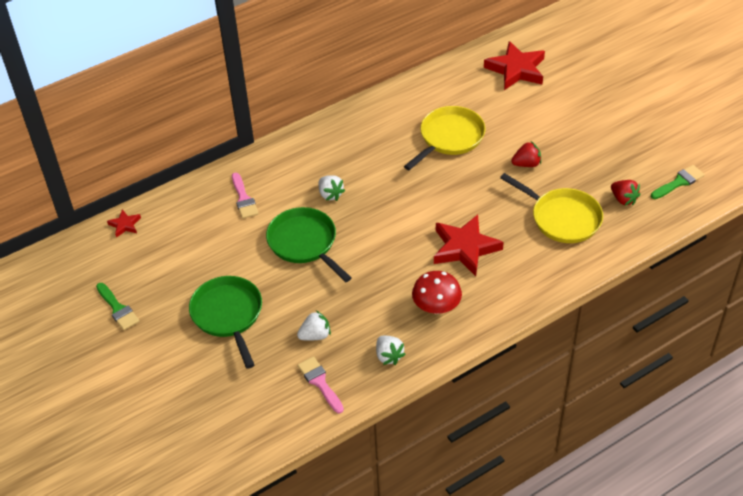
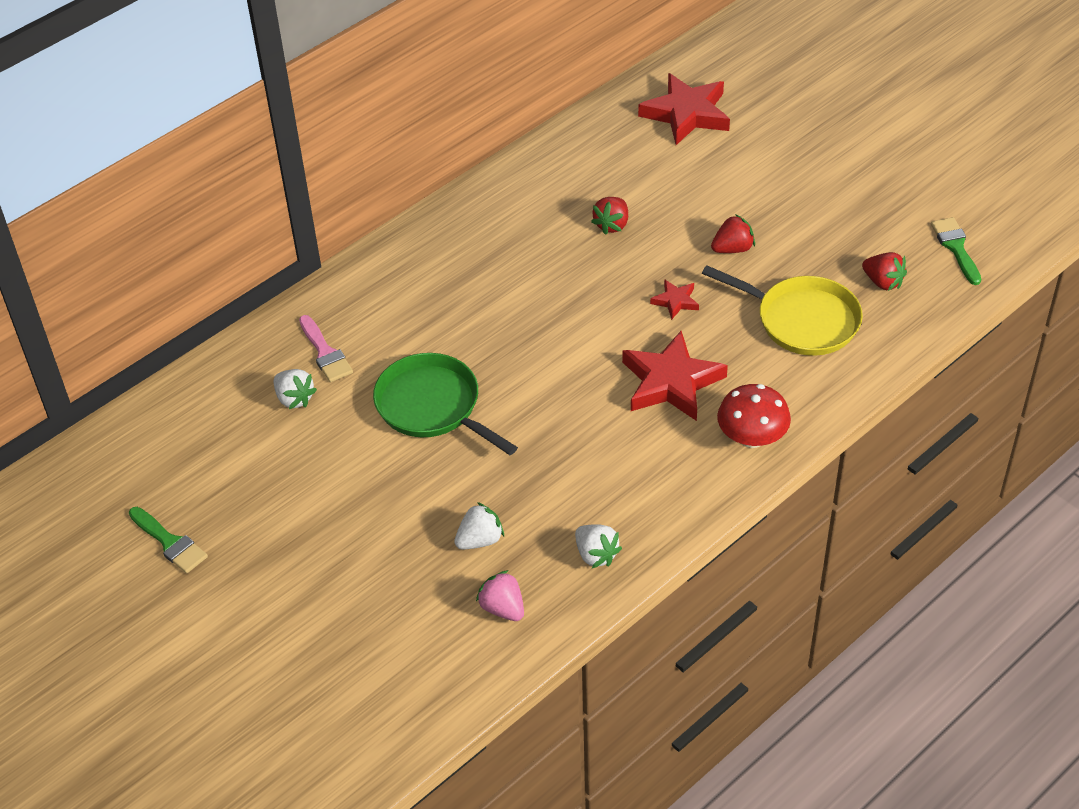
camera: 10 degrees left, 0 degrees up
(125, 225) = (151, 415): red star -> red star (675, 301)
(228, 315) = (342, 528): green pan -> none
(320, 382) = (503, 608): pink brush -> pink strawberry
(330, 194) = (454, 329): white strawberry -> white strawberry (294, 398)
(436, 307) = (649, 473): red mushroom -> red mushroom (752, 438)
(449, 138) = (612, 225): yellow pan -> red strawberry
(679, 182) = (956, 247): green brush -> green brush turned 60 degrees counterclockwise

